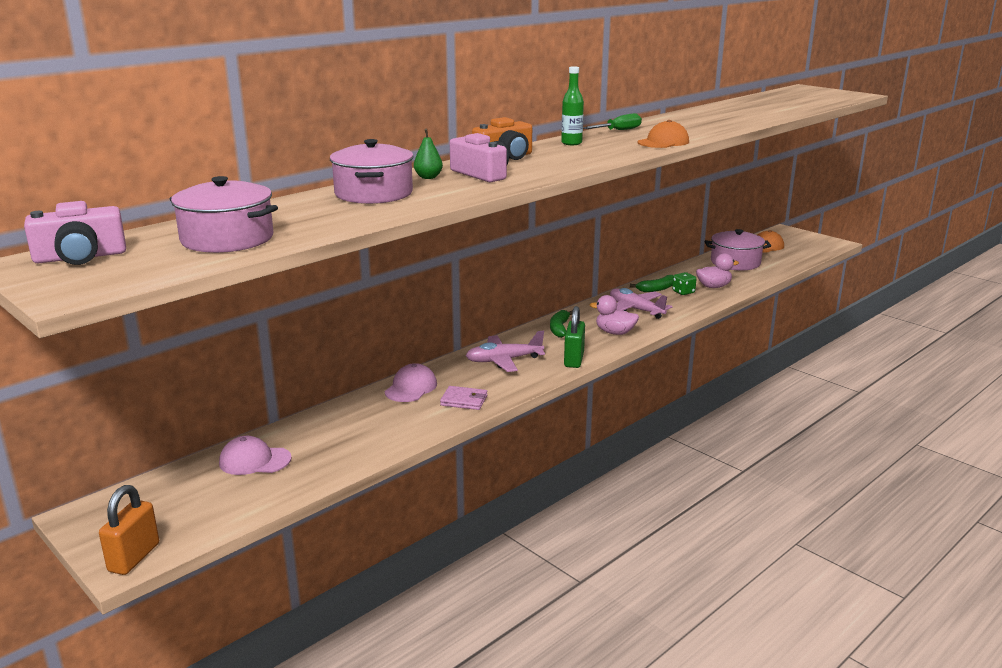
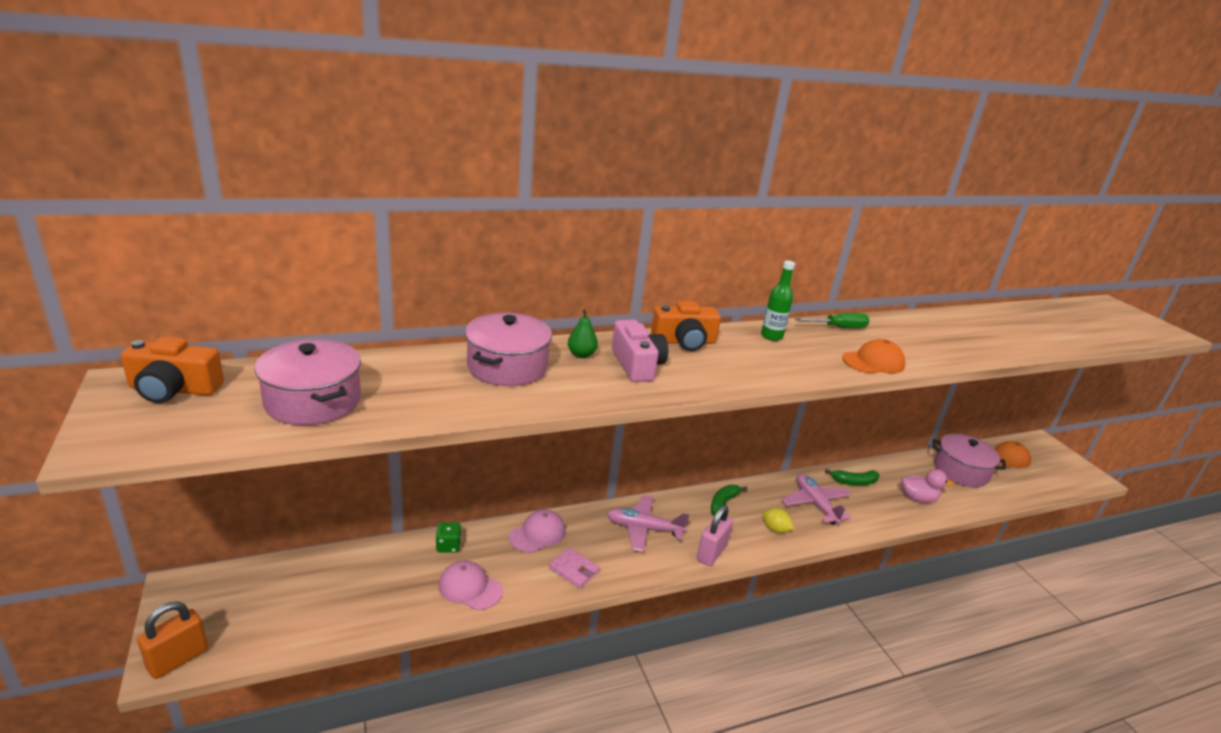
camera: 20 degrees right, 5 degrees up
(80, 257) = (174, 389): pink camera -> orange camera
(254, 460) = (349, 576): pink cap -> pink cap (470, 588)
(574, 360) = (711, 553): green padlock -> pink padlock
(615, 332) = (775, 529): pink duck -> yellow lemon
(683, 292) = (880, 495): green dice -> green dice (448, 546)

